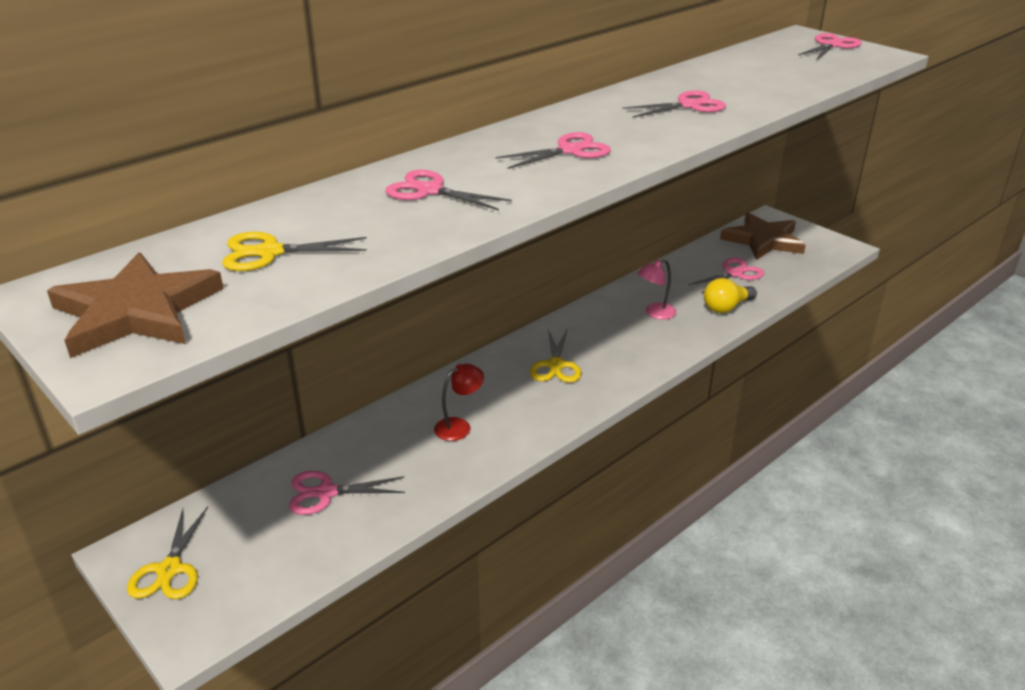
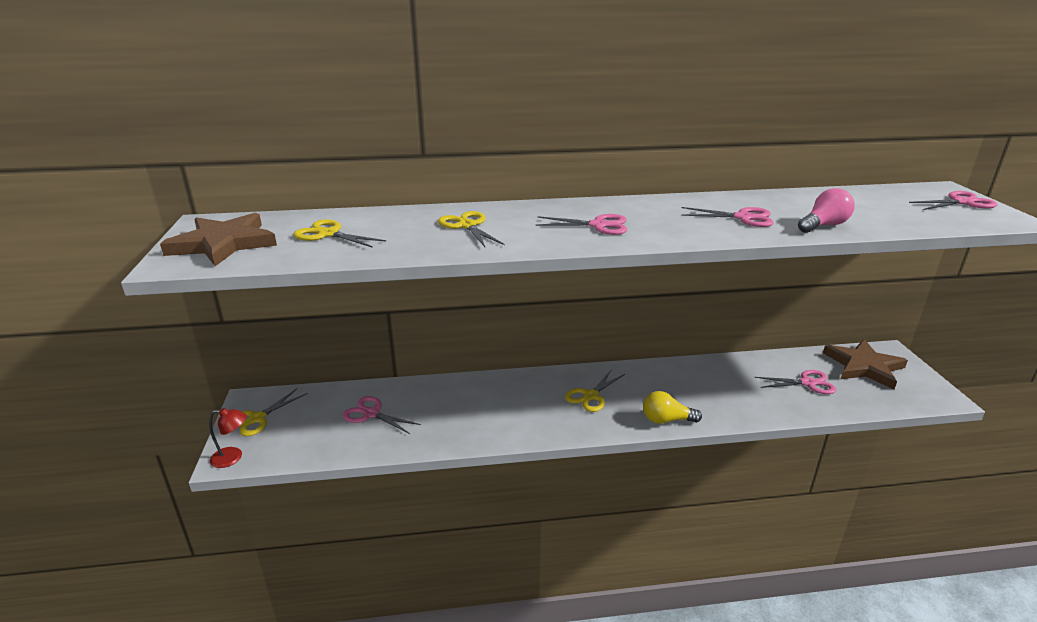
camera: 35 degrees right, 5 degrees down
(429, 191) = (467, 226): pink scissors -> yellow scissors
(459, 426) = (486, 408): red lamp -> red lamp (233, 457)
(655, 313) = (705, 388): pink lamp -> none
(726, 307) = (772, 406): yellow light bulb -> yellow light bulb (666, 420)
(764, 96) = (823, 225): none -> pink light bulb

